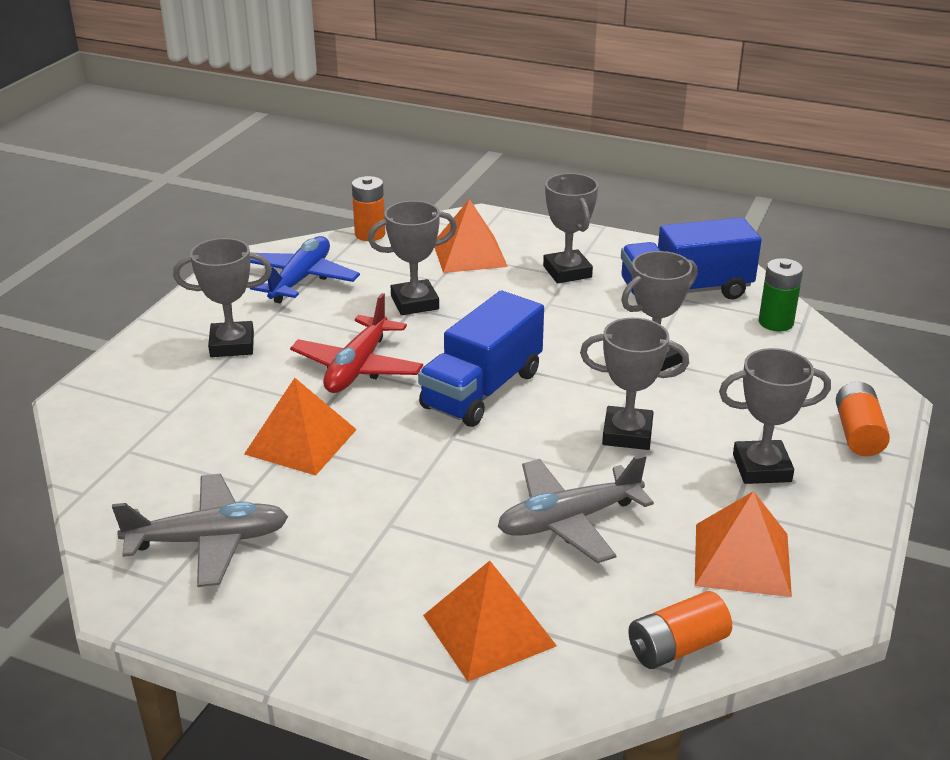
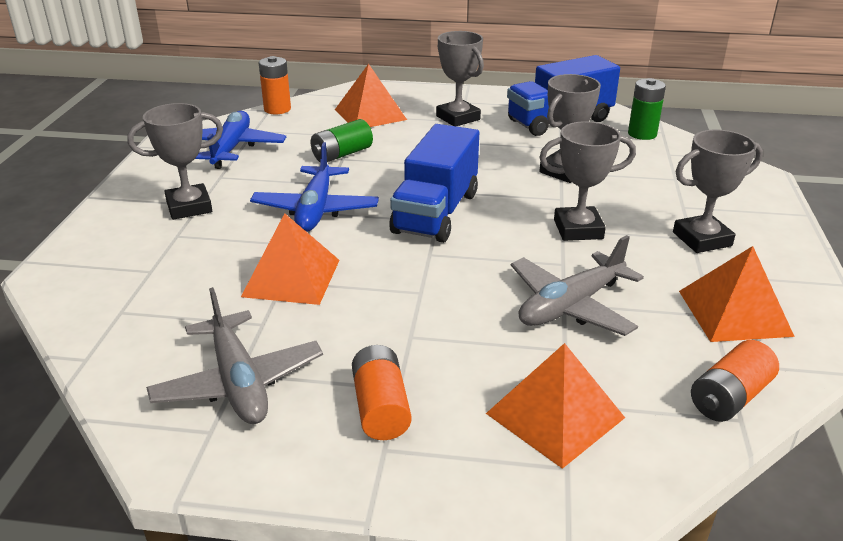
camera: 15 degrees left, 0 degrees up
(208, 541) = (238, 382): grey plane -> grey plane turned 90 degrees clockwise
(357, 367) = (316, 210): red plane -> blue plane
(414, 303) = (342, 154): grey trophy -> green battery
(858, 433) = (757, 203): orange battery -> orange battery (381, 408)

